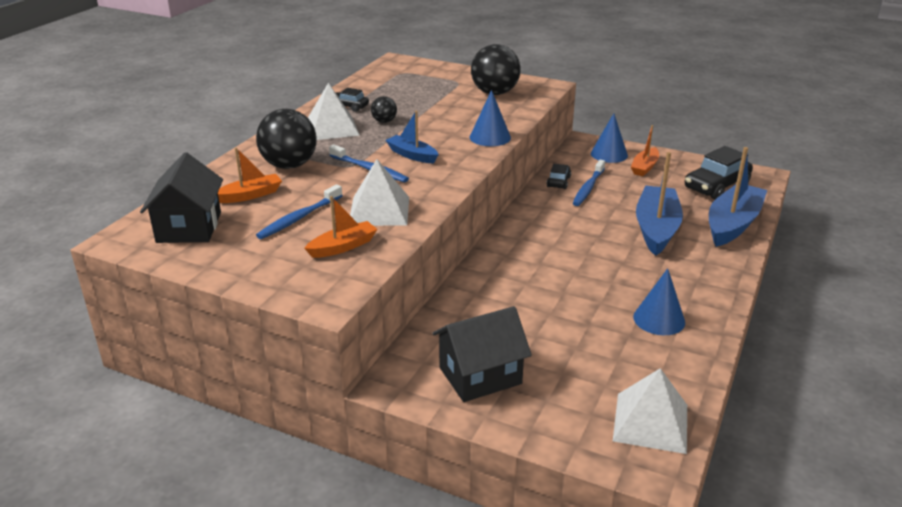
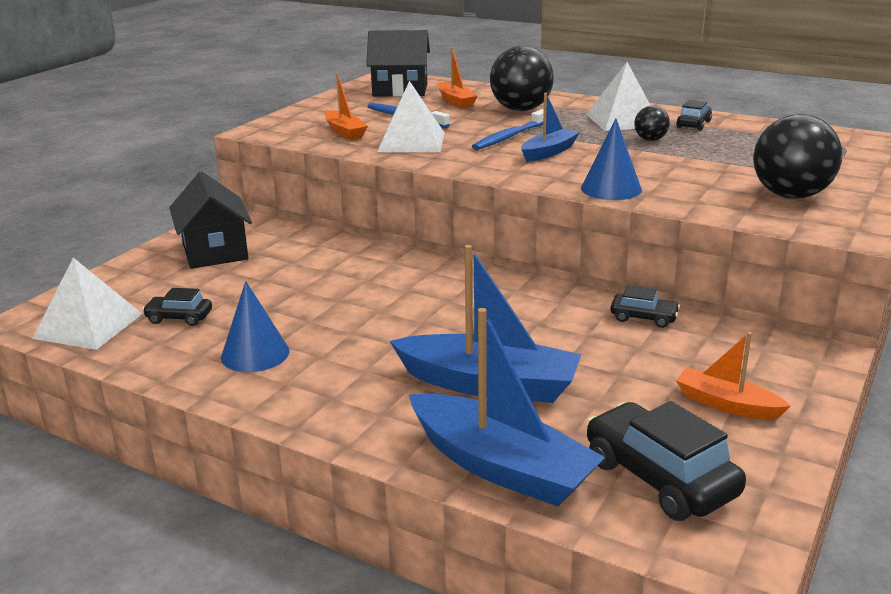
camera: 95 degrees right, 5 degrees down
(588, 188) = (627, 340): blue toothbrush -> none
(609, 154) = (773, 373): blue cone -> none
(618, 369) = (179, 318): none -> black car

